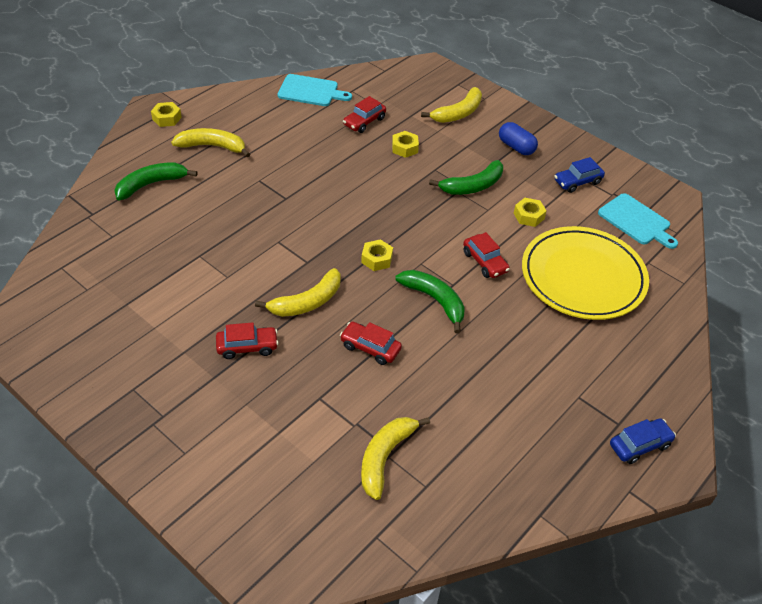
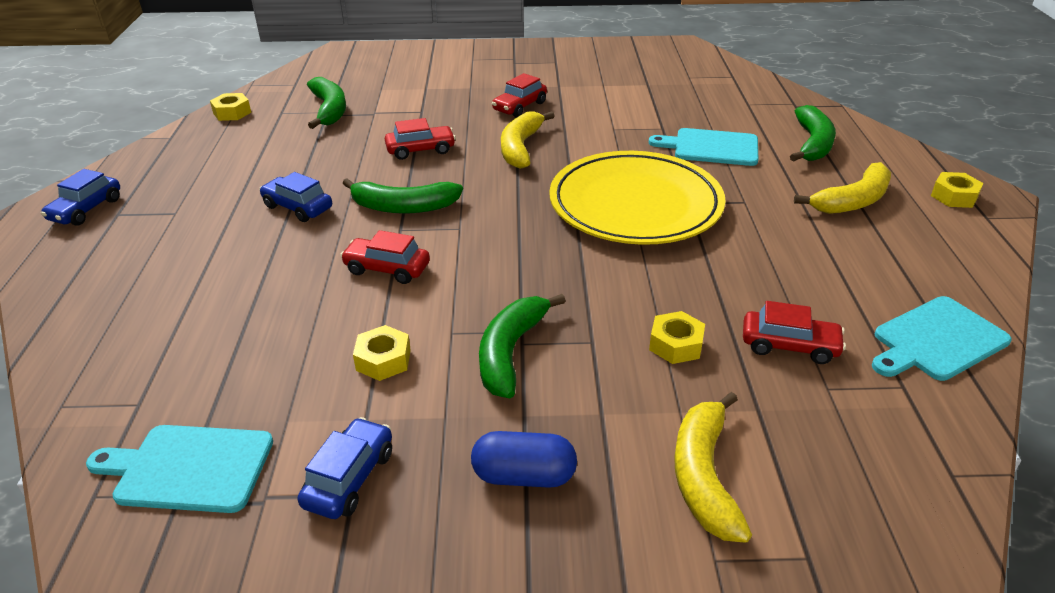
camera: 140 degrees right, 10 degrees down
(205, 221) = (711, 147): none -> turquoise cutting board
(364, 122) = (789, 345): red car -> red car turned 105 degrees clockwise
(376, 259) = (510, 206): yellow nut -> yellow nut (232, 113)
(385, 457) = (329, 110): yellow banana -> green banana
(497, 345) = (298, 207): none -> blue car
(583, 277) = (238, 323): yellow plate -> yellow plate (635, 204)

